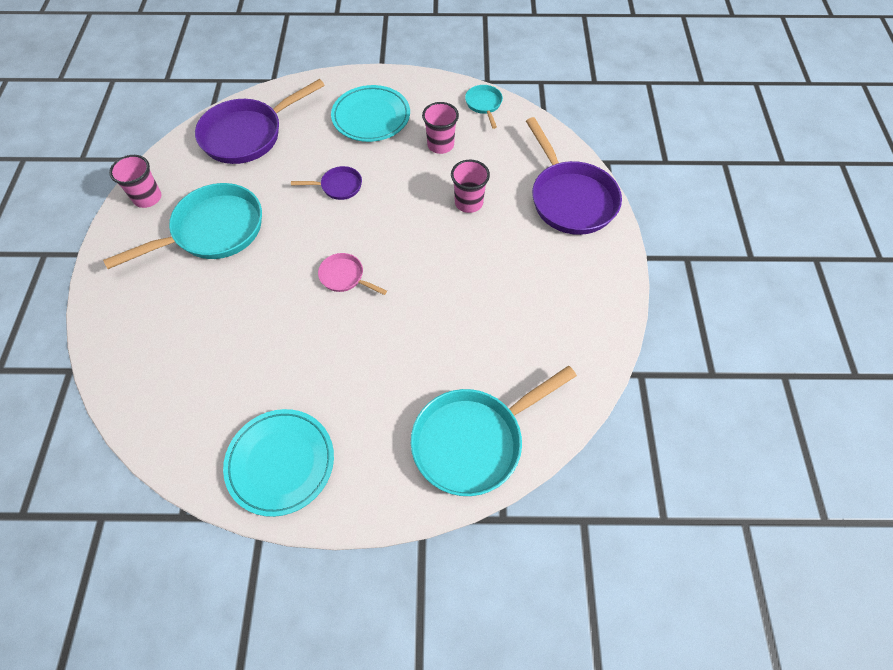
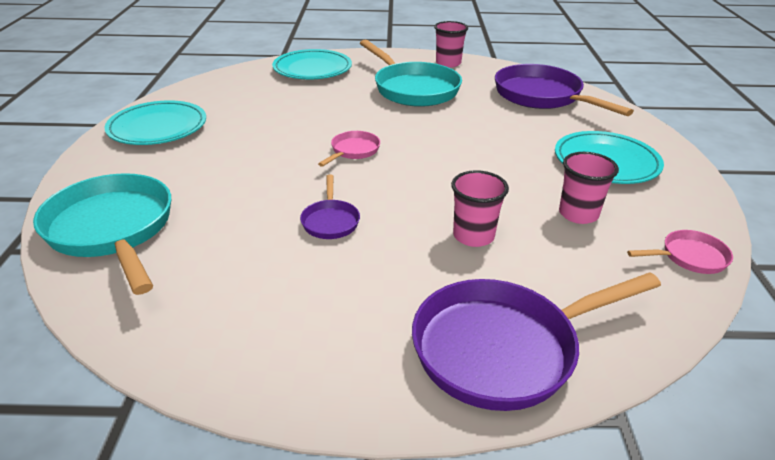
camera: 90 degrees right, 25 degrees down
(135, 328) = (312, 69): none -> turquoise plate
(338, 186) = (482, 144): purple pan -> purple pan (330, 221)
(484, 104) = (689, 257): turquoise pan -> pink pan

